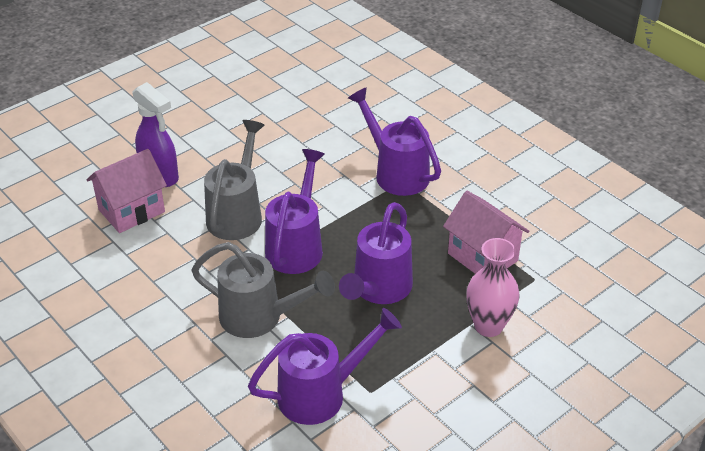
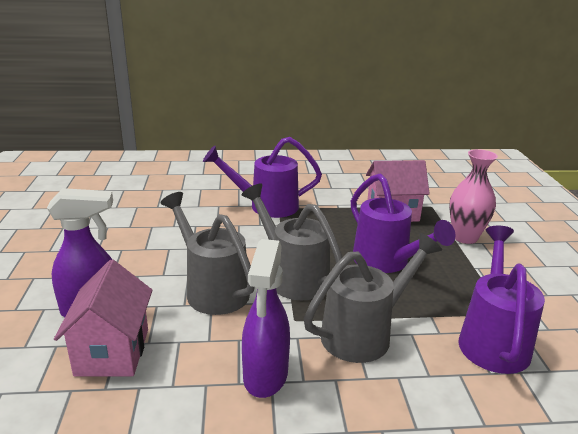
camera: 55 degrees left, 15 degrees down
(169, 289) = (265, 376): none -> purple spray bottle
(296, 246) = (293, 277): purple watering can -> grey watering can

